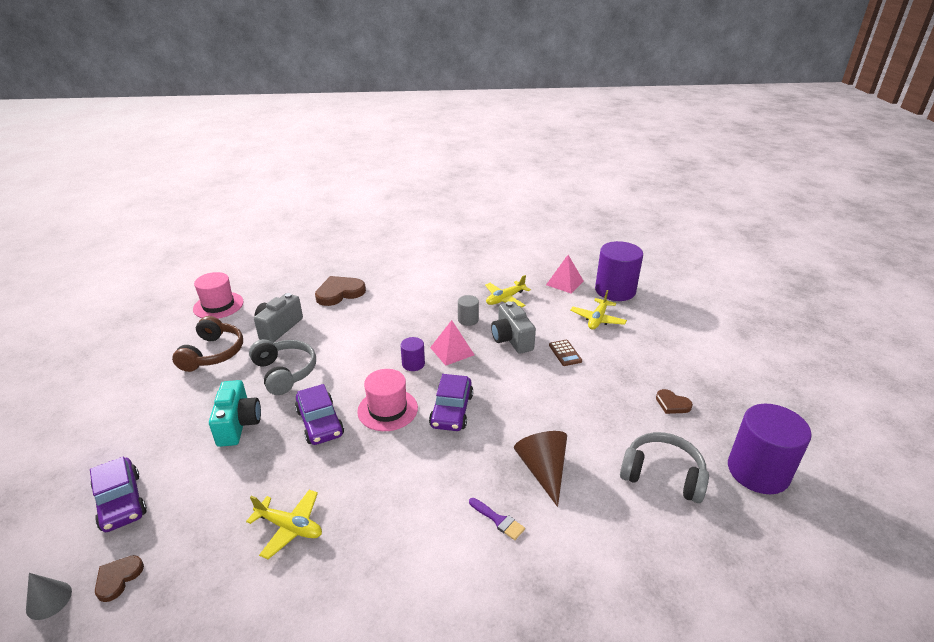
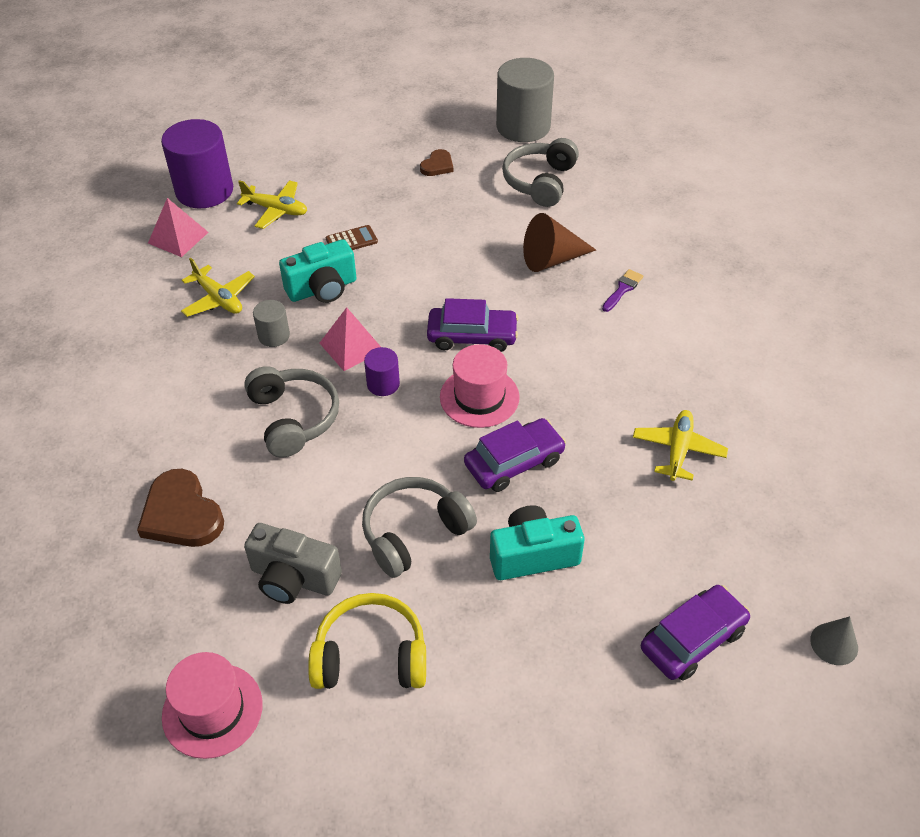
camera: 95 degrees left, 15 degrees up
(118, 578) = (787, 587): brown heart -> none
(213, 353) = (371, 655): brown headphones -> yellow headphones
(394, 328) = (293, 418): none -> grey headphones
(511, 339) = (322, 289): grey camera -> turquoise camera
(758, 471) = (523, 127): purple cylinder -> grey cylinder

